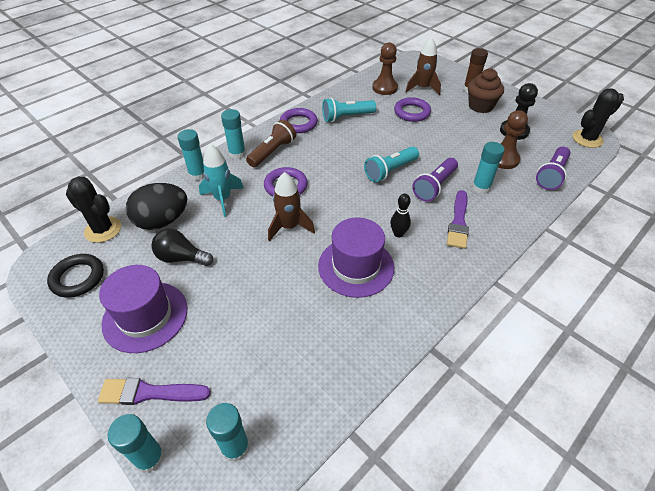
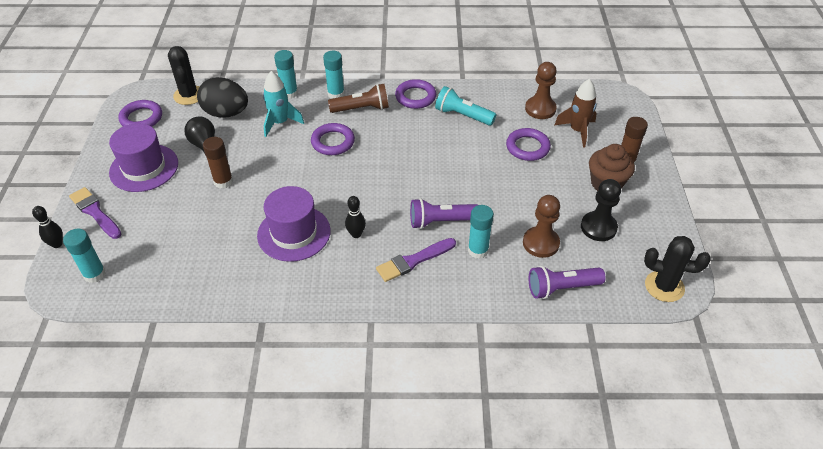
camera: 45 degrees right, 0 degrees up
(78, 278) = (141, 118): black ring -> purple ring
(149, 458) = (57, 244): turquoise glue stick -> black bowling pin
(240, 272) = (223, 181): none -> brown glue stick
(289, 227) = (292, 174): brown rocket -> none
(390, 171) = (426, 184): turquoise flashlight -> none

